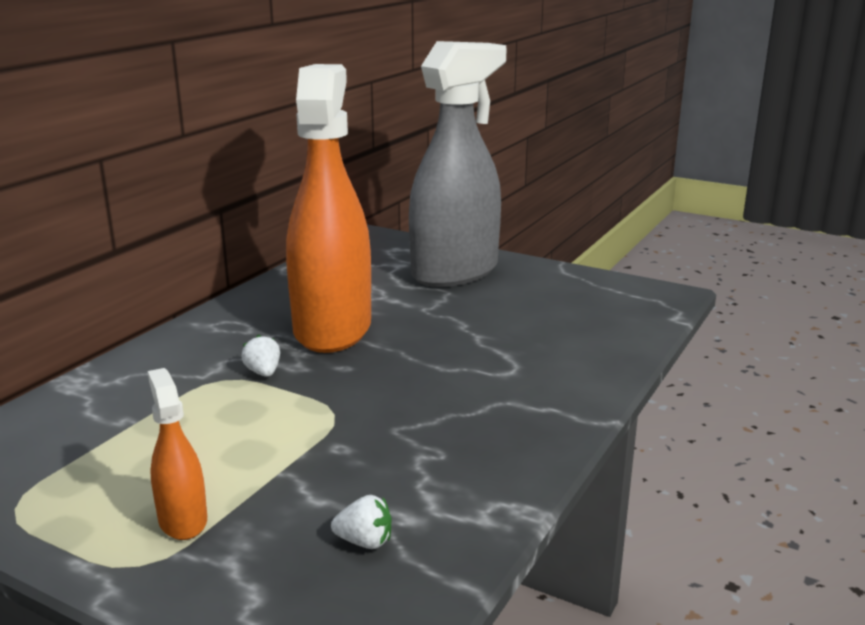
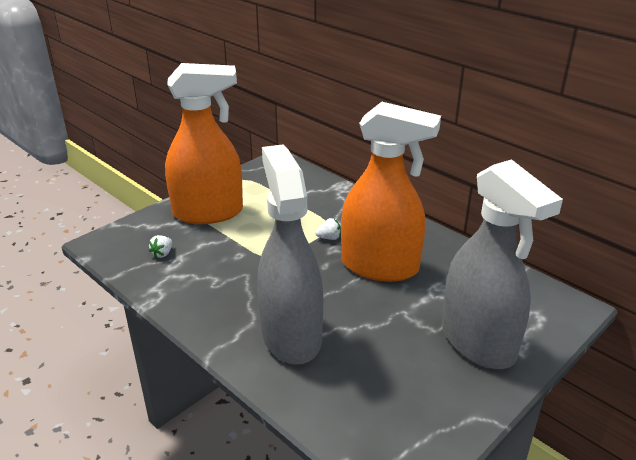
camera: 105 degrees right, 10 degrees up
(182, 520) = (208, 212): orange spray bottle -> orange spray bottle, size x2.36
(517, 369) = (291, 336): none -> grey spray bottle

